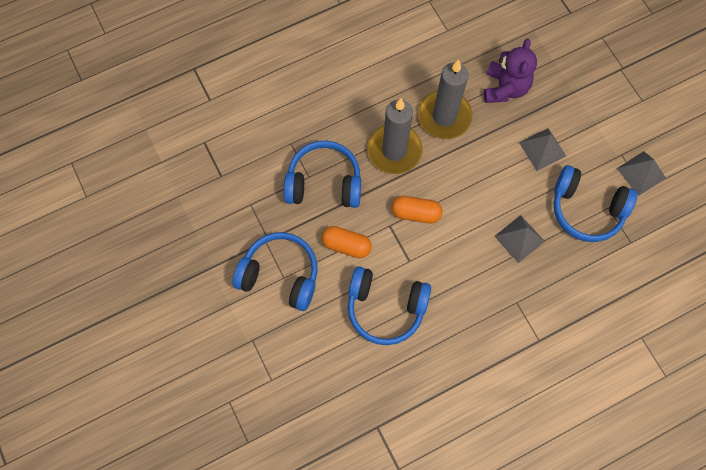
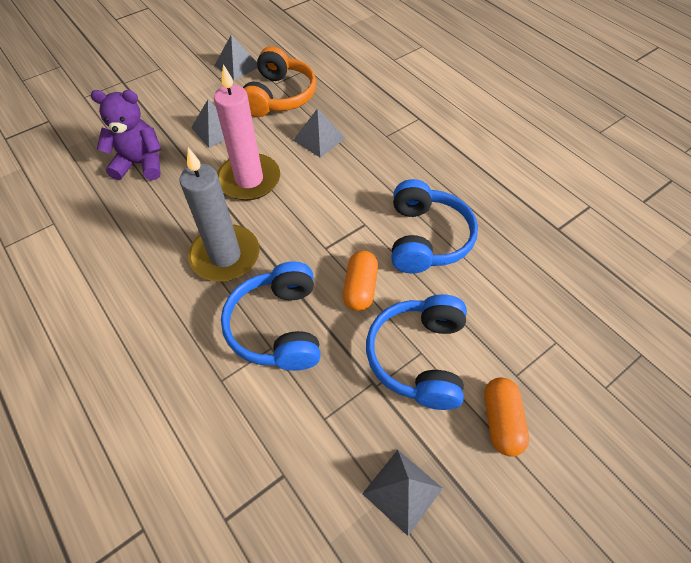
camera: 100 degrees left, 15 degrees down
(195, 243) = (402, 490): none -> grey pyramid
(415, 213) = (305, 225): orange capsule -> orange capsule (501, 421)
(444, 116) = (177, 213): grey candle -> none
(474, 173) = (249, 180): none -> pink candle
(586, 209) = (279, 96): blue headphones -> orange headphones

